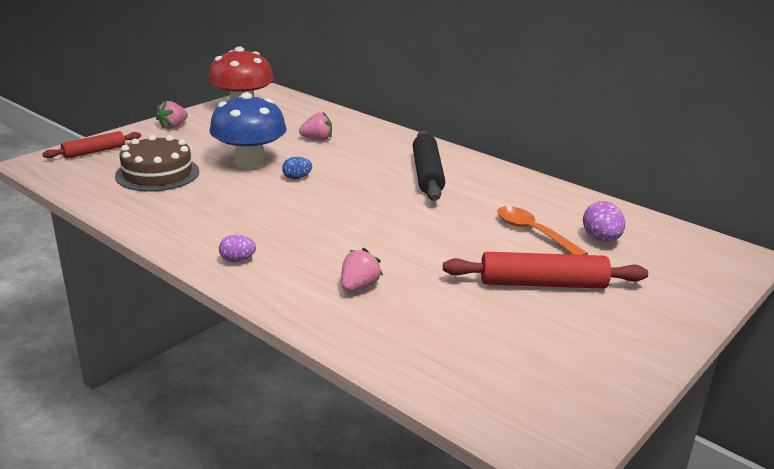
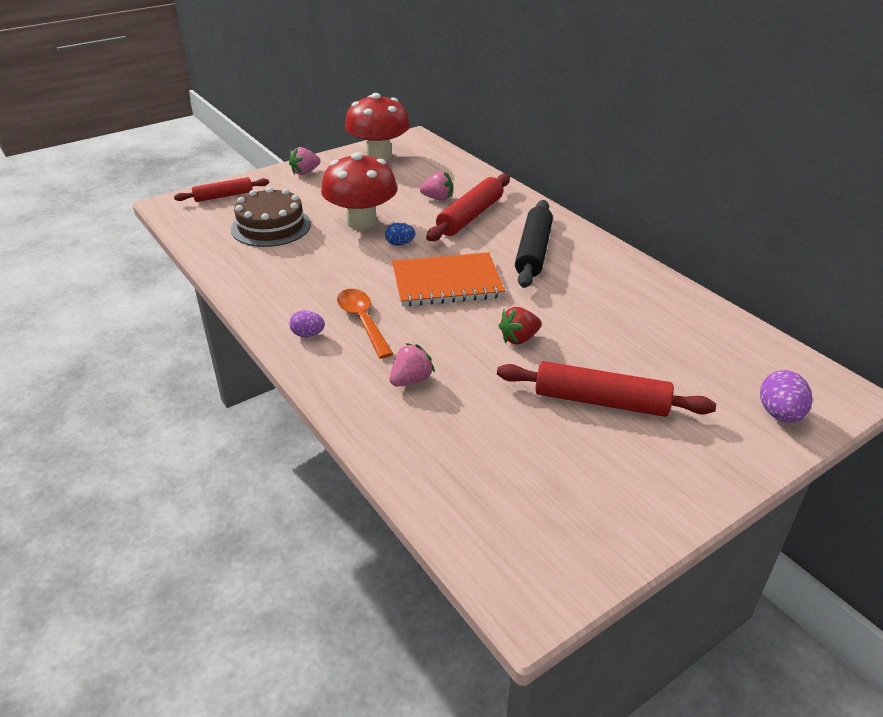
camera: 15 degrees right, 10 degrees up
(250, 163) = (361, 222): blue mushroom -> red mushroom
(355, 151) = (470, 216): none -> red rolling pin
(357, 205) = (447, 283): none -> orange notebook
(446, 243) = (519, 338): none -> red strawberry
(533, 232) = (616, 336): orange spoon -> orange spoon (362, 321)
(601, 239) = (689, 354): purple egg -> purple egg (779, 414)

